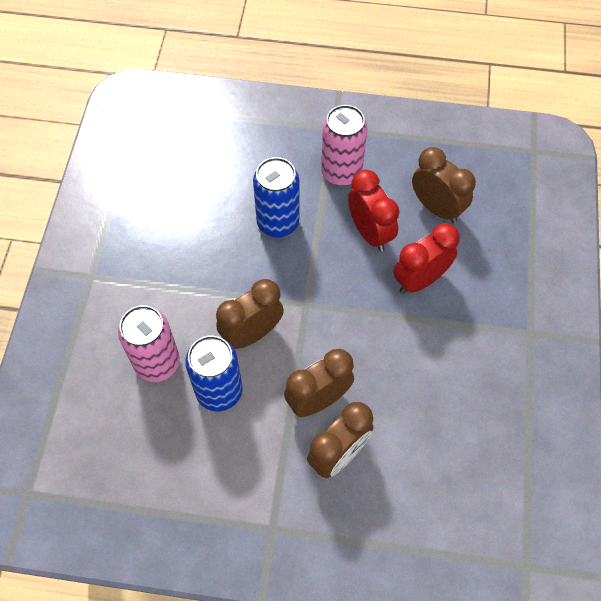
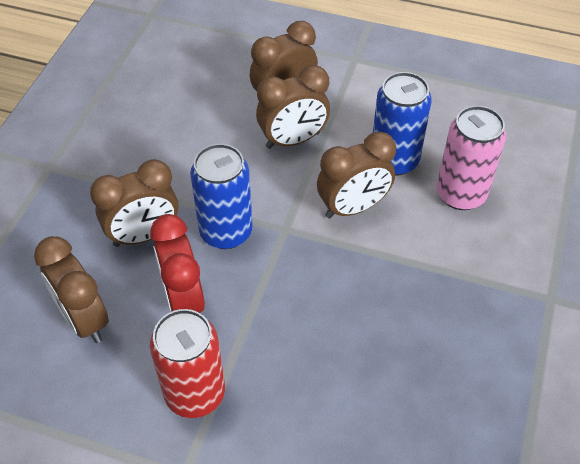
camera: 170 degrees left, 10 degrees down
(278, 222) = (301, 332): blue can -> blue can (226, 232)
(341, 172) = (195, 393): pink can -> red can
(420, 280) = (144, 235): red clock -> brown clock

